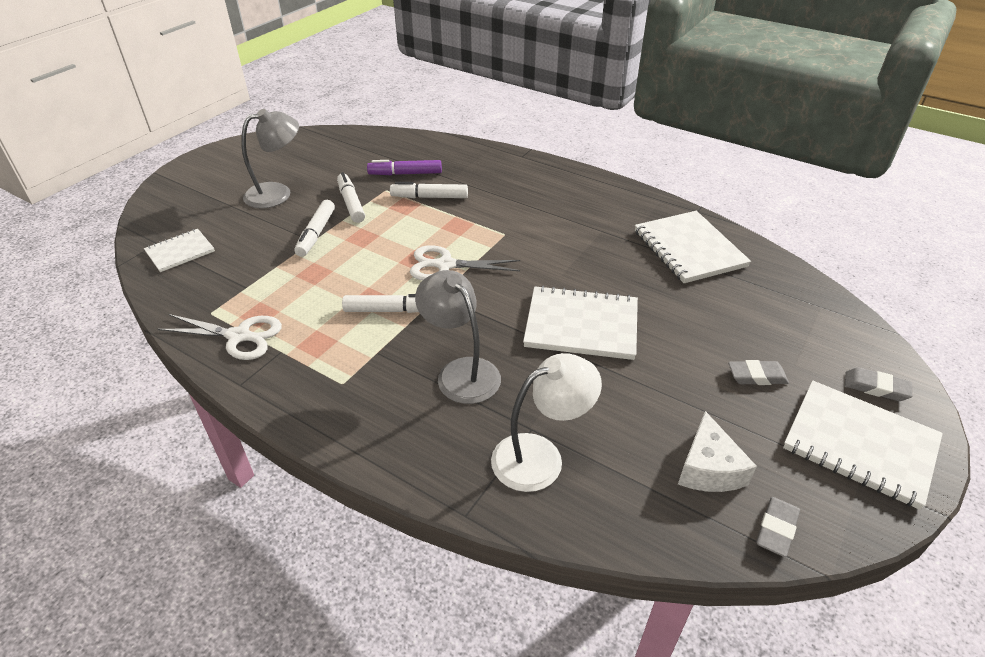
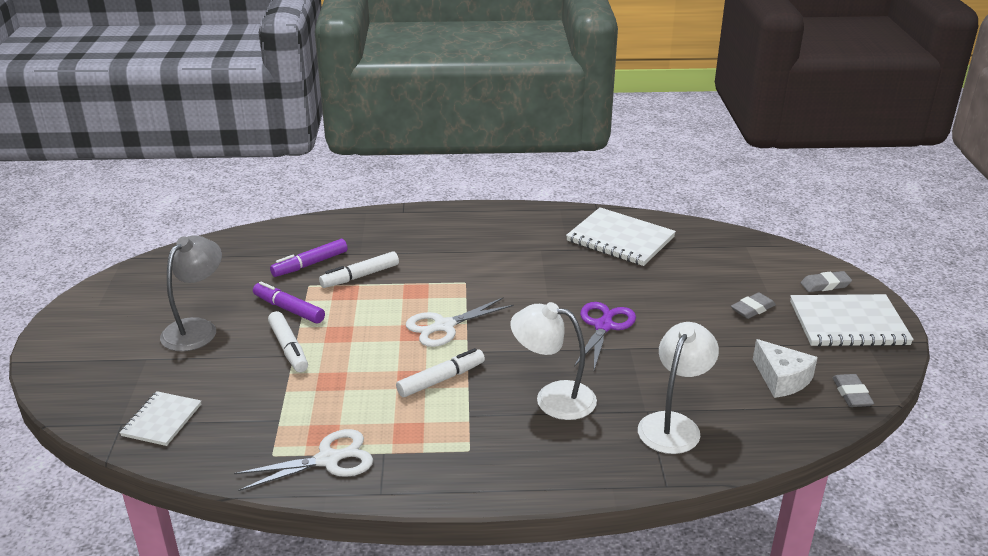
camera: 35 degrees left, 10 degrees down
(351, 203) = (288, 309): white marker -> purple marker
(461, 372) = (553, 398): grey lamp -> white lamp
(581, 325) = (603, 326): white notebook -> purple scissors

